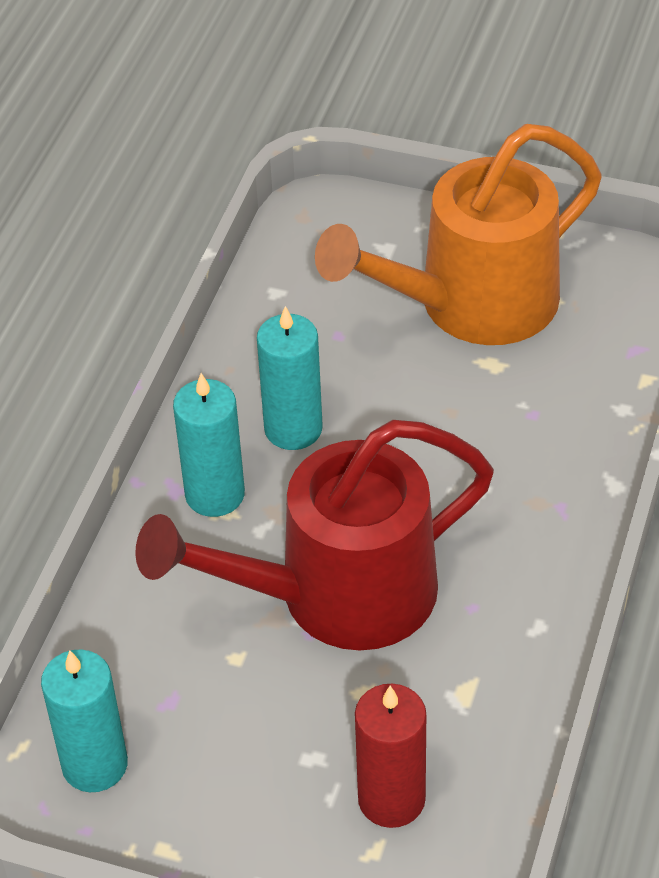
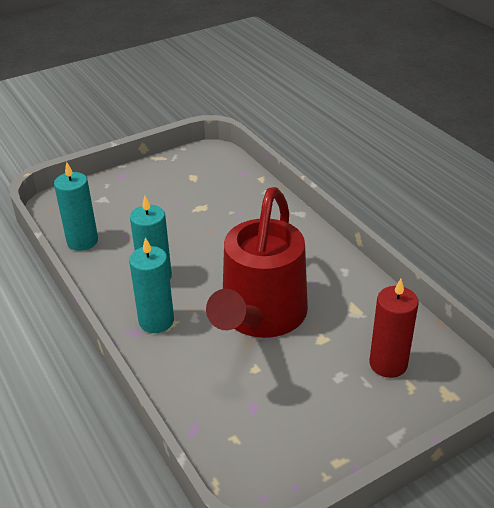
camera: 50 degrees left, 10 degrees down
(95, 765) = (259, 458): turquoise candle -> turquoise candle (82, 241)
(470, 306) = (165, 196): orange watering can -> none

